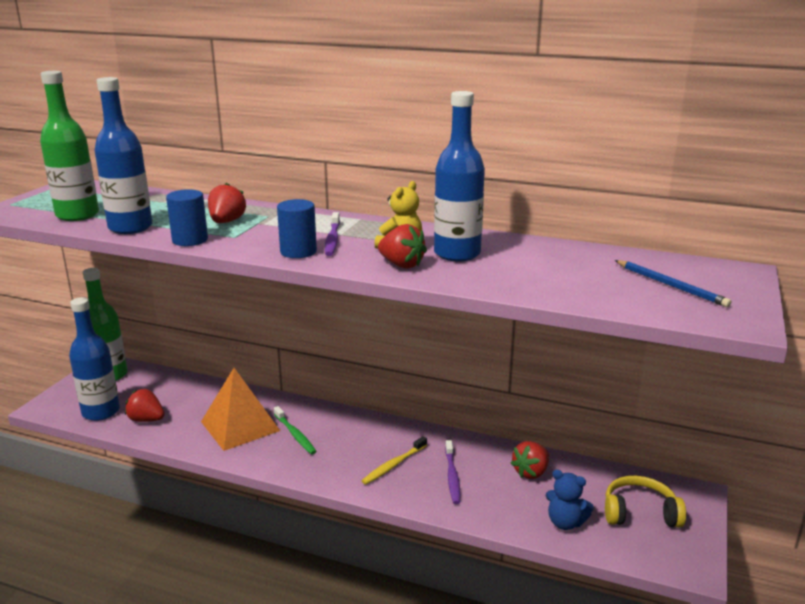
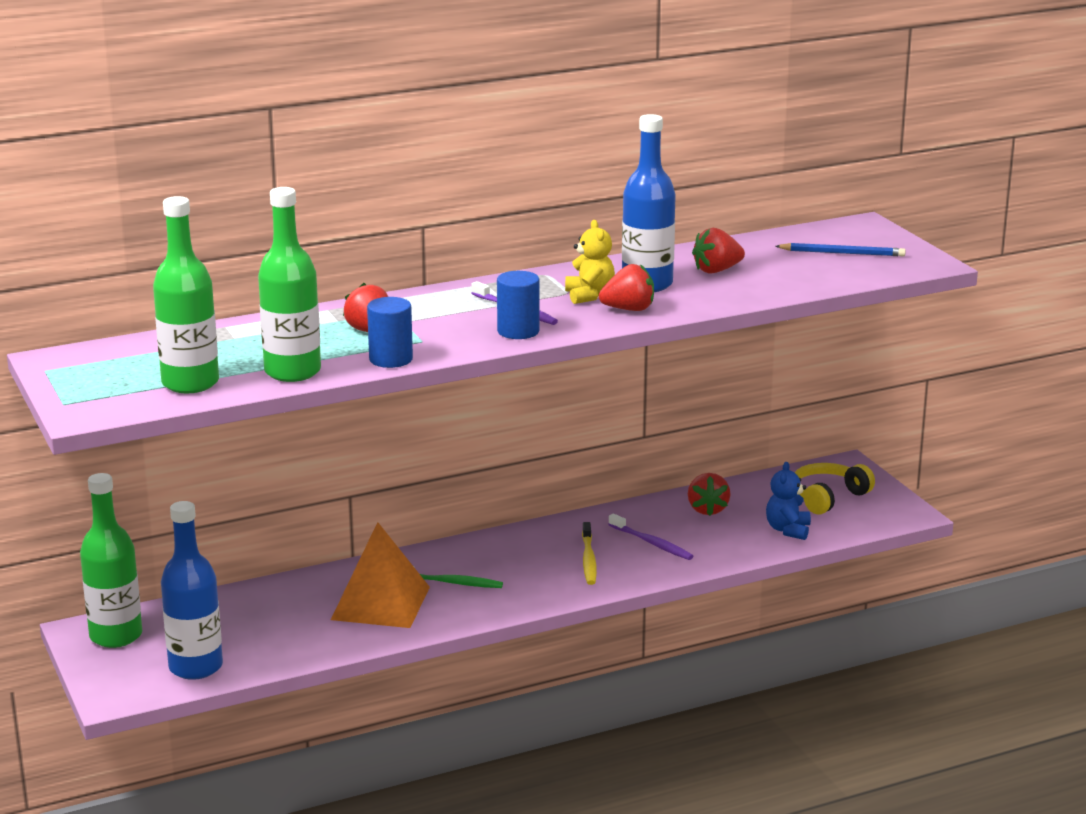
camera: 45 degrees left, 0 degrees up
(130, 227) = (292, 372): blue bottle -> green bottle
(146, 419) = (266, 647): red strawberry -> red strawberry (716, 270)
(565, 522) = (788, 530): blue teddy bear -> blue teddy bear turned 120 degrees clockwise

